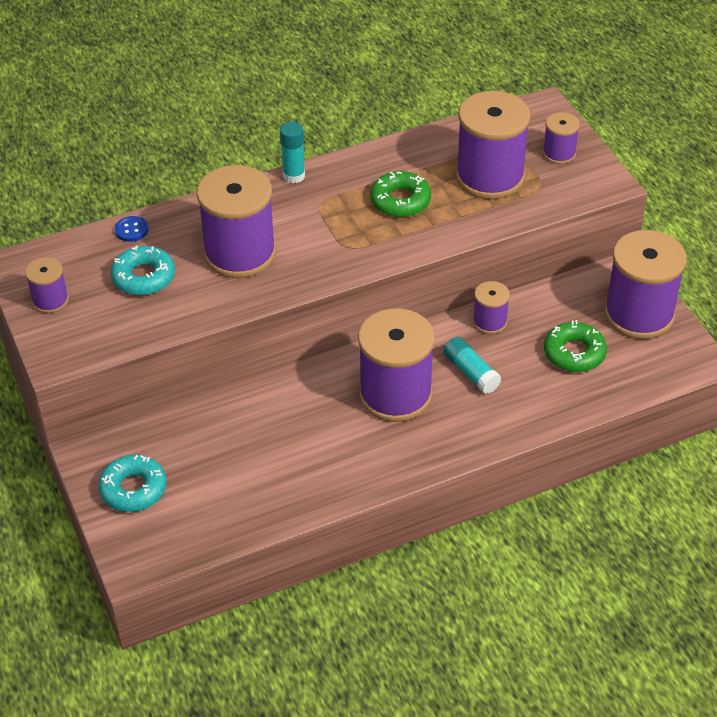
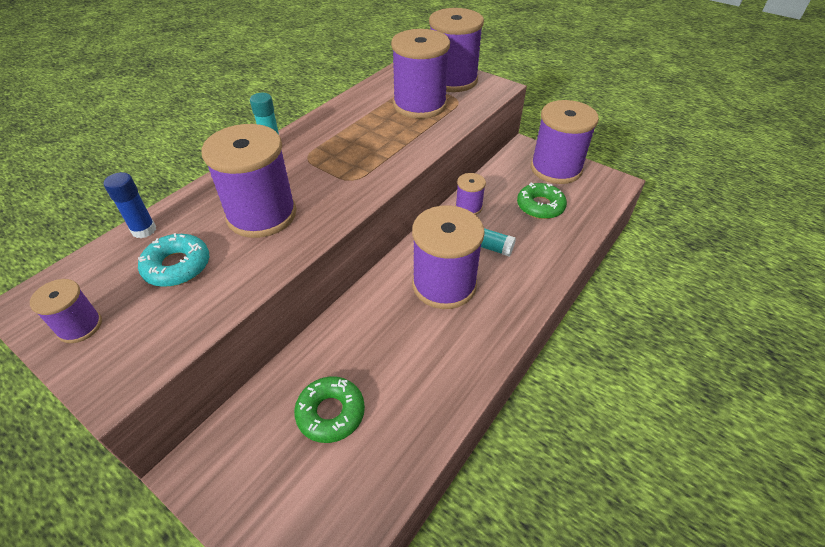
camera: 30 degrees left, 0 degrees up
(131, 230) = (144, 230): blue button -> blue glue stick
(133, 489) = (263, 486): turquoise donut -> none
(400, 201) = (368, 137): green donut -> green donut (330, 413)
(559, 153) = (452, 80): purple spool -> purple spool, size x2.04

